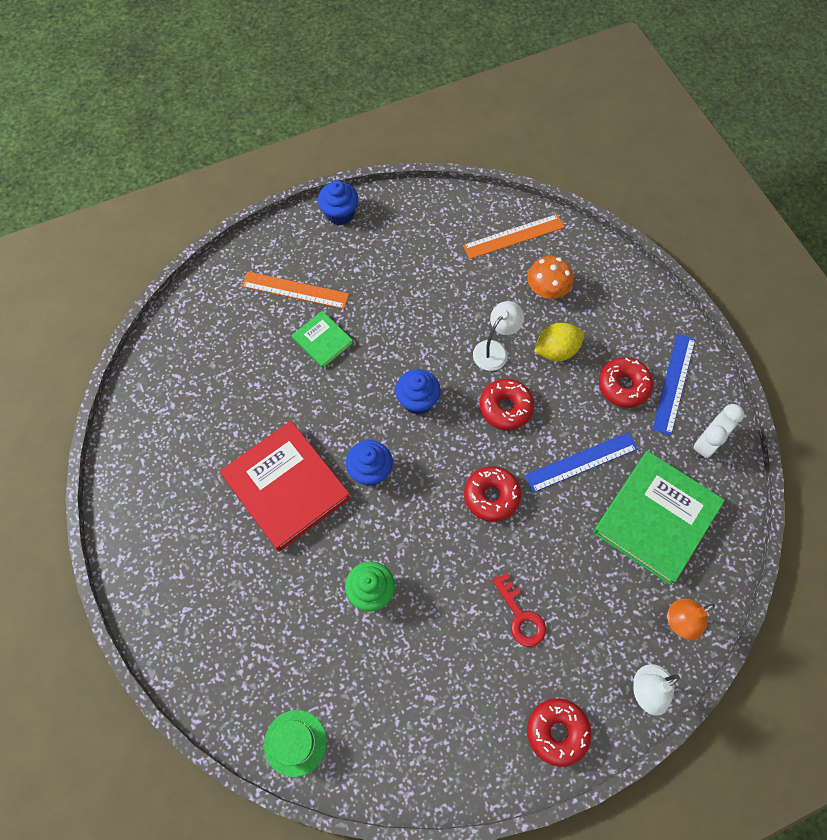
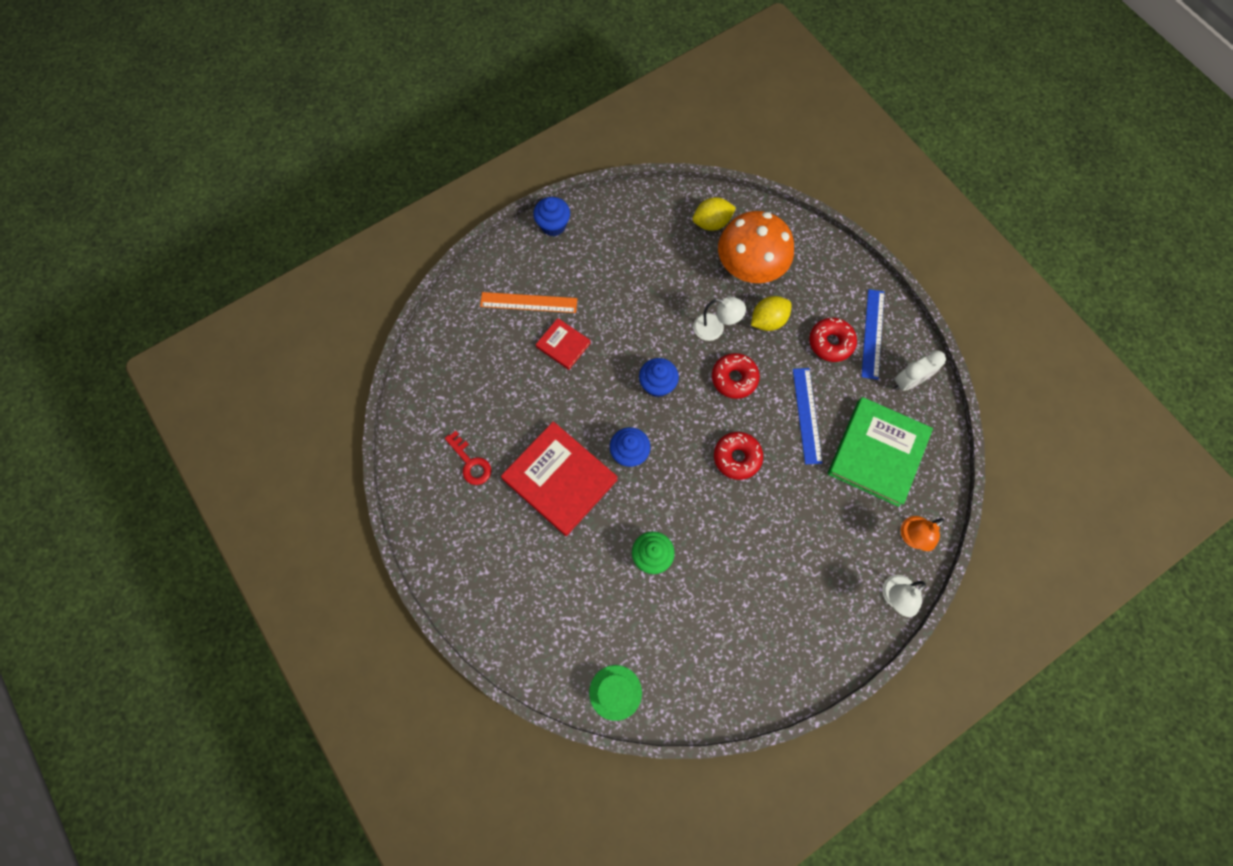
camera: 10 degrees left, 5 degrees up
(322, 341) = (563, 345): green book -> red book
(495, 350) = (715, 328): white lamp -> white lamp turned 75 degrees clockwise
(513, 236) = (711, 223): orange ruler -> yellow lemon
(520, 616) = (780, 554): red key -> red key (470, 463)
(547, 290) = (749, 267): orange mushroom -> orange mushroom, size x1.83
(557, 732) = (828, 643): red donut -> none
(581, 462) = (807, 415): blue ruler -> blue ruler turned 60 degrees counterclockwise
(706, 443) = (908, 381): white clock -> white clock turned 150 degrees counterclockwise

